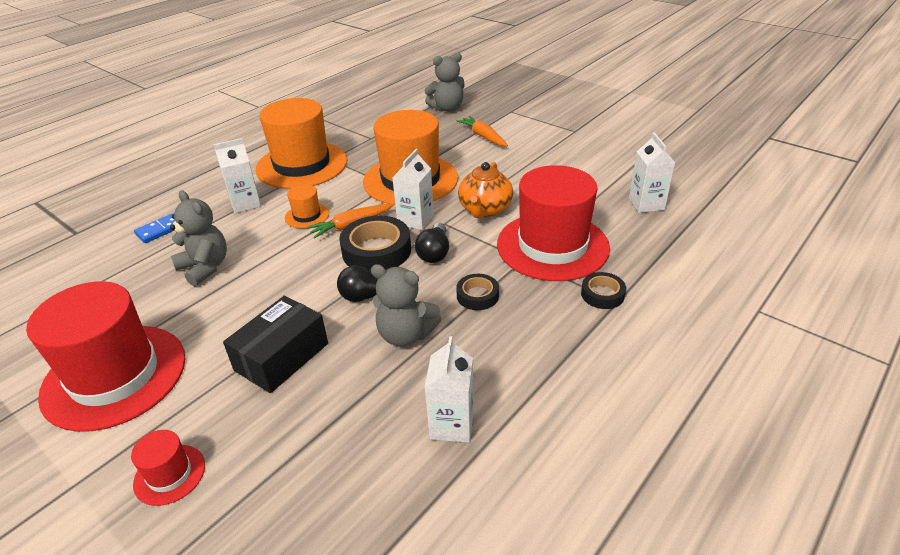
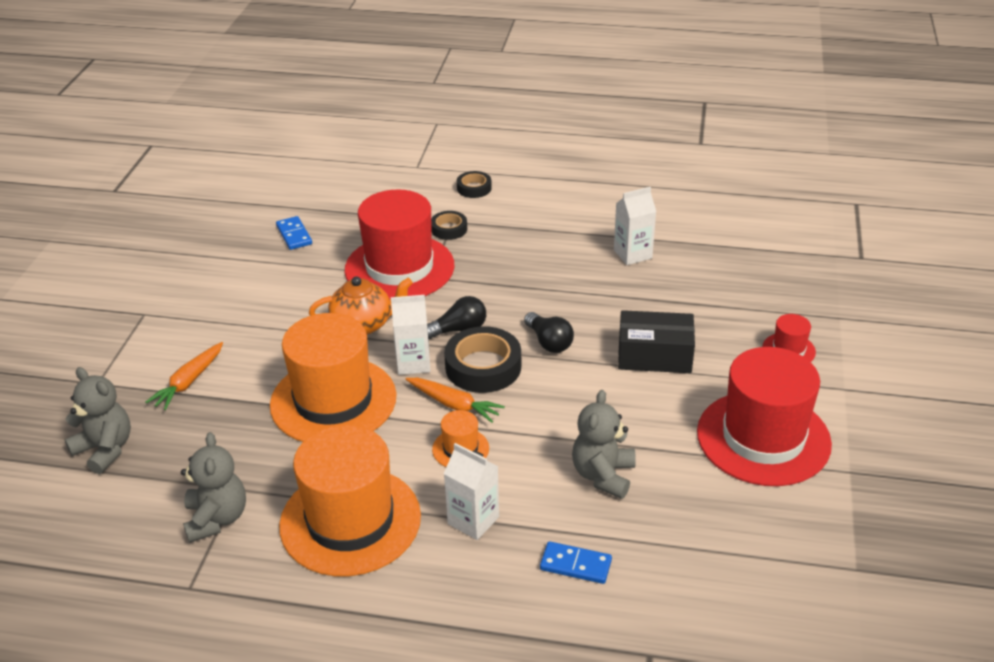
camera: 120 degrees left, 0 degrees up
(405, 335) = (574, 304): grey teddy bear -> grey teddy bear (217, 518)
(477, 296) = (499, 285): black tape -> black tape (474, 188)
(646, 204) = (294, 235): white carton -> blue domino

